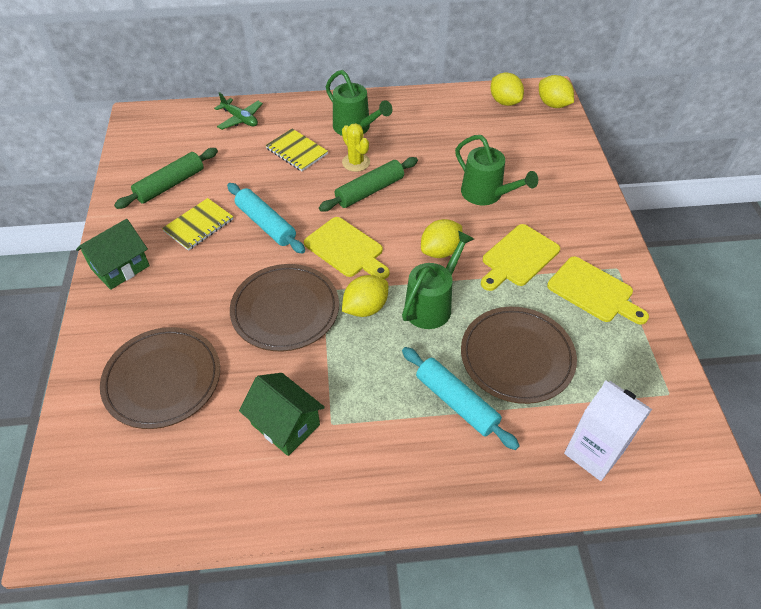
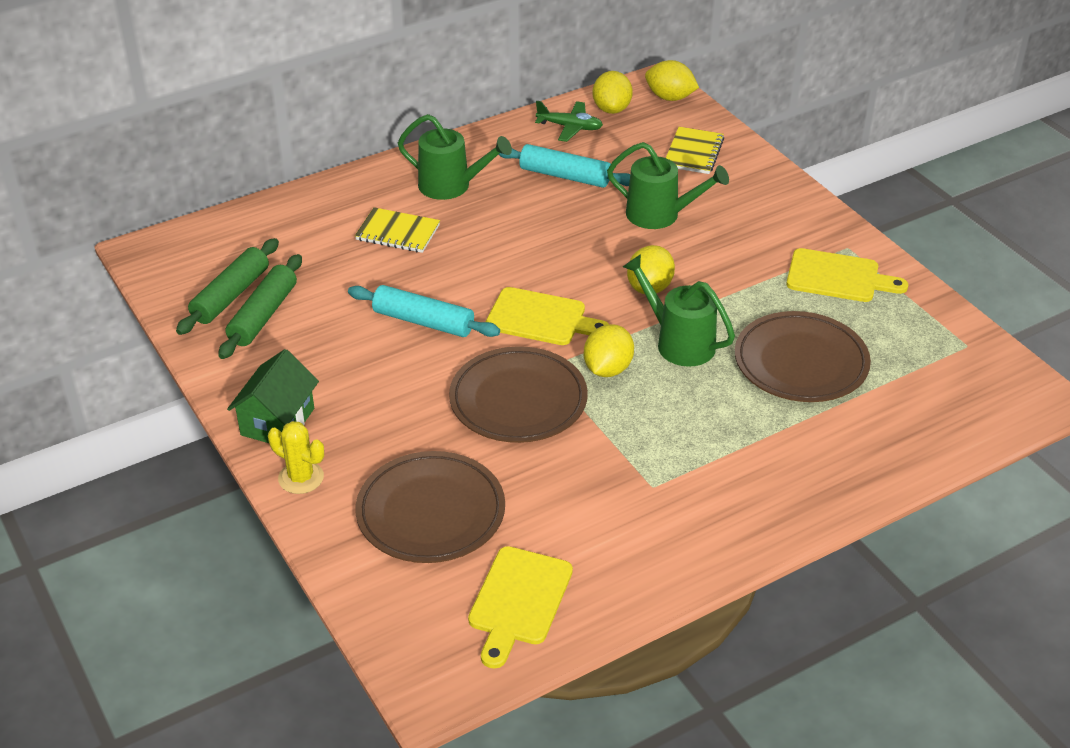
camera: 25 degrees left, 10 degrees down
(199, 225) = (340, 348): yellow notebook -> yellow notebook (693, 152)
(240, 119) = (292, 216): green plane -> green plane (570, 127)
(285, 424) = (604, 504): green house -> none
(356, 162) = (482, 224): yellow cactus -> yellow cactus (301, 478)
(369, 191) = (522, 250): green rolling pin -> green rolling pin (230, 295)
(432, 304) = (678, 342): green watering can -> green watering can turned 60 degrees counterclockwise
(456, 402) = (768, 423): turquoise rolling pin -> turquoise rolling pin (565, 176)
(504, 102) = (611, 109): yellow lemon -> yellow lemon turned 60 degrees clockwise
(518, 257) = (739, 268): yellow cutting board -> yellow cutting board (519, 601)
(593, 452) = (929, 419): white carton -> none

